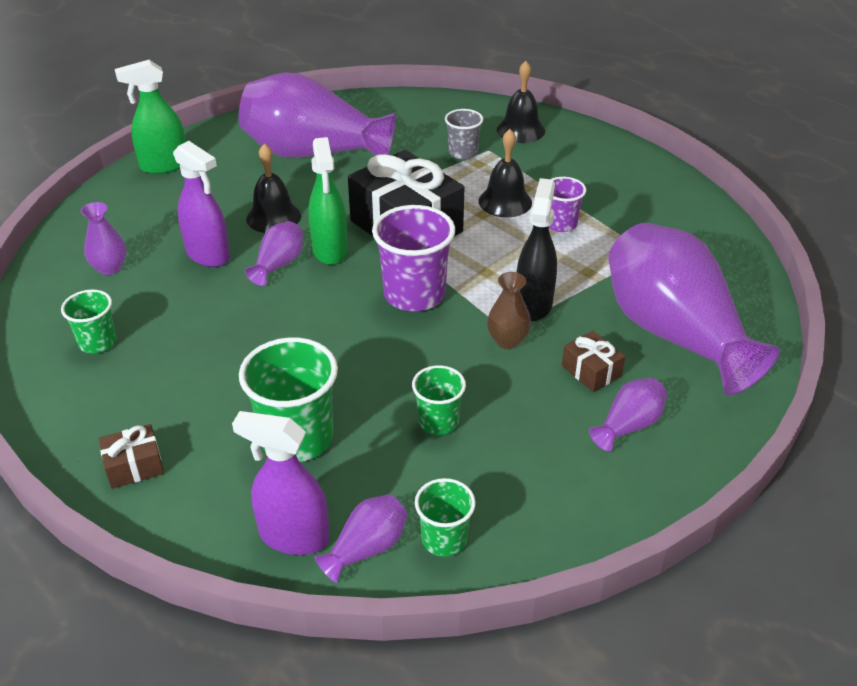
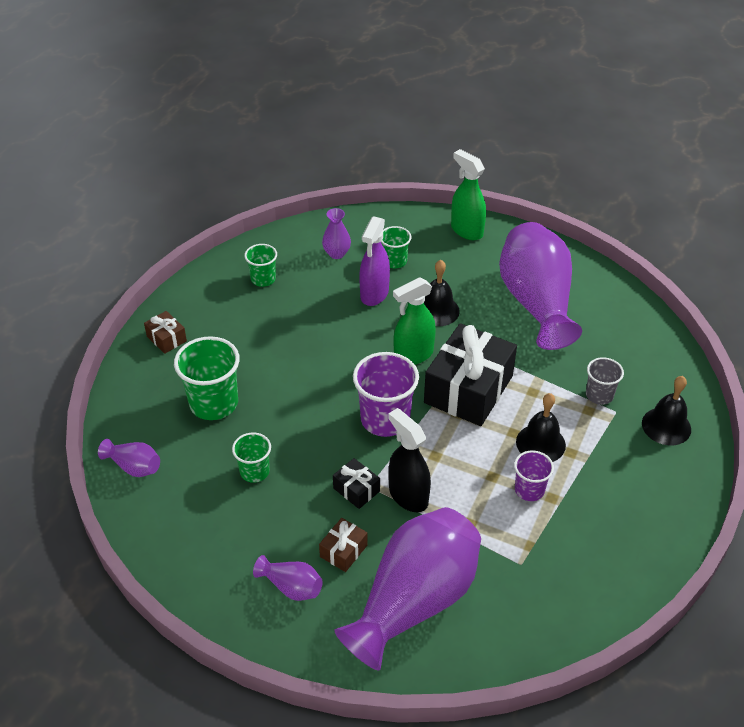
camera: 70 degrees right, 5 degrees up
(278, 264) = (382, 333): purple vase -> none
(293, 536) = (134, 429): purple spray bottle -> none
(444, 539) = (151, 503): green cup -> green cup (394, 261)
(507, 341) = (356, 489): brown vase -> black gift
(533, 304) = (408, 496): black spray bottle -> black spray bottle turned 120 degrees counterclockwise

